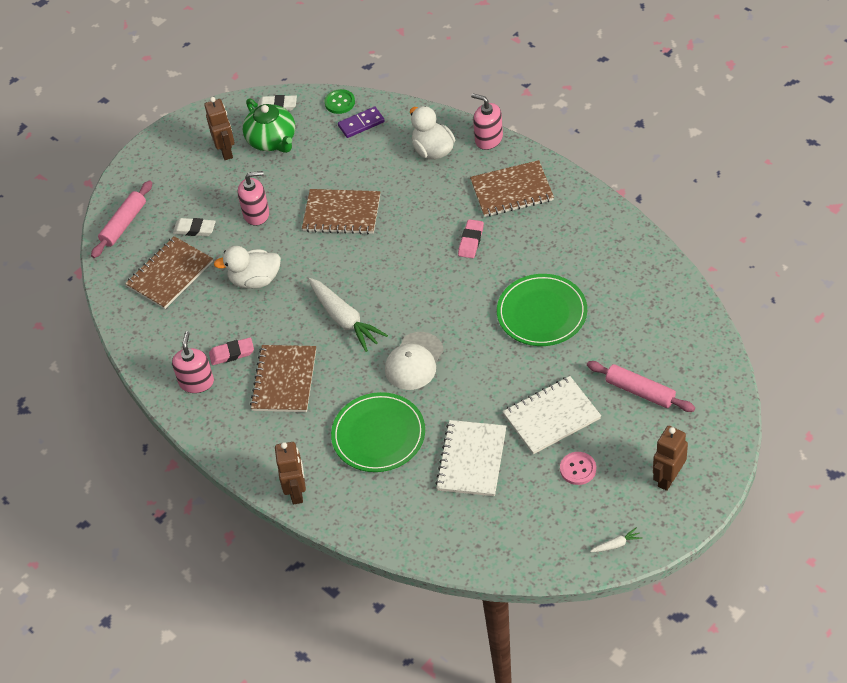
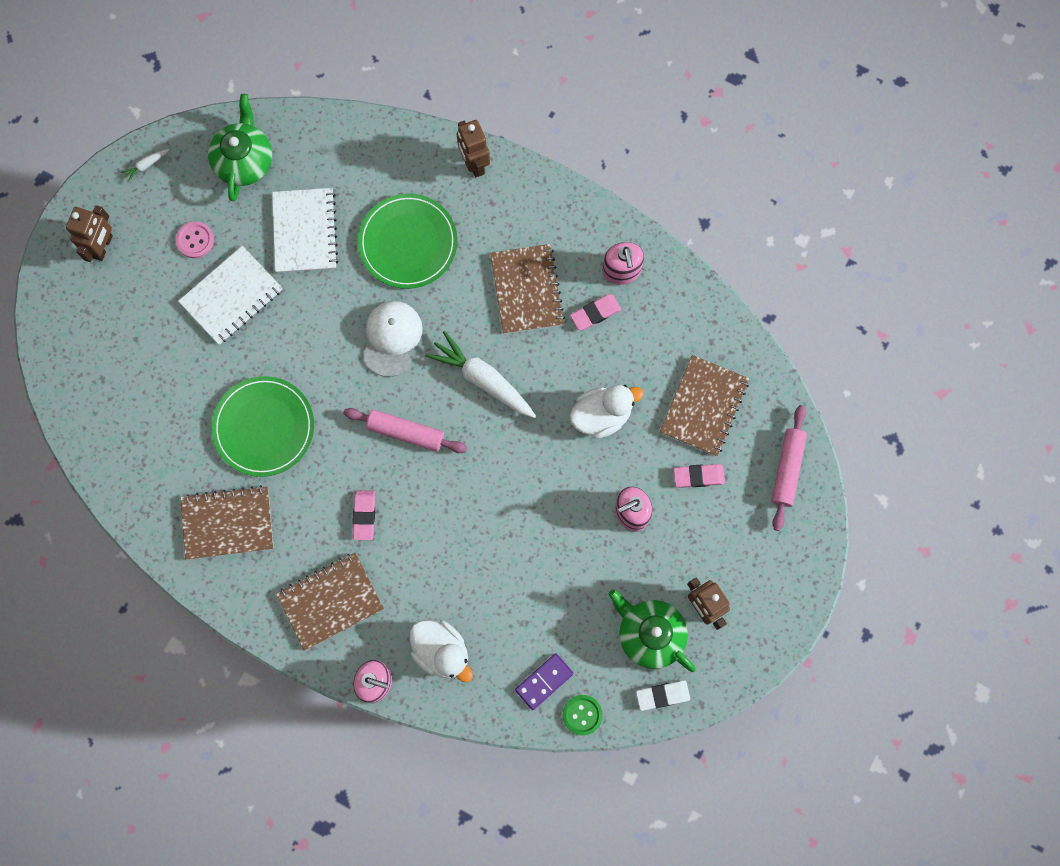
camera: 160 degrees right, 25 degrees up
(194, 229) = (698, 476): white eraser -> pink eraser
(342, 213) = (528, 531): brown notebook -> brown notebook (228, 523)
(517, 532) = (244, 160): none -> green teapot
(640, 391) = (143, 343): pink rolling pin -> pink rolling pin (406, 432)

